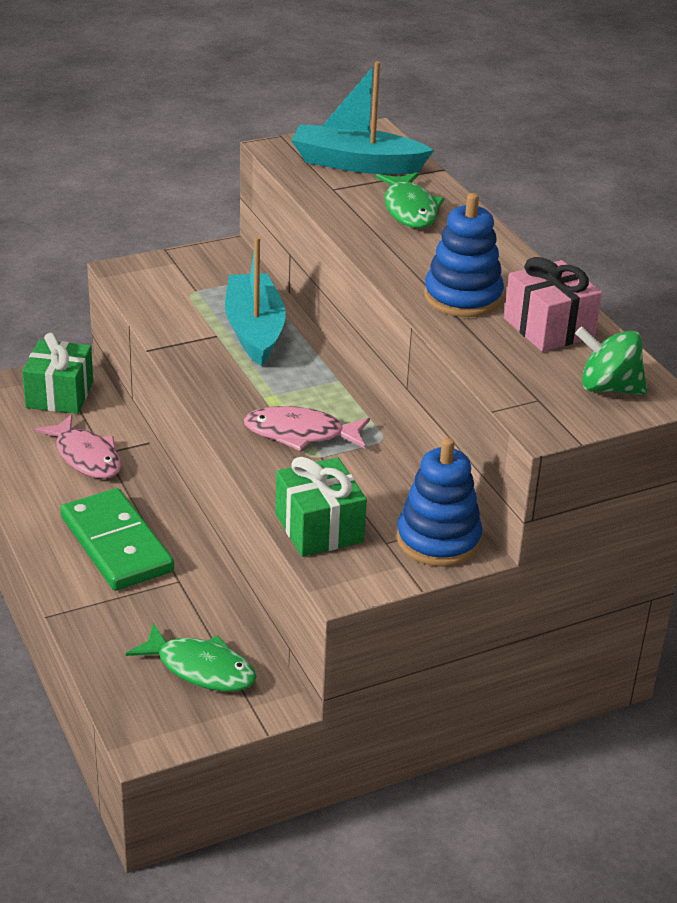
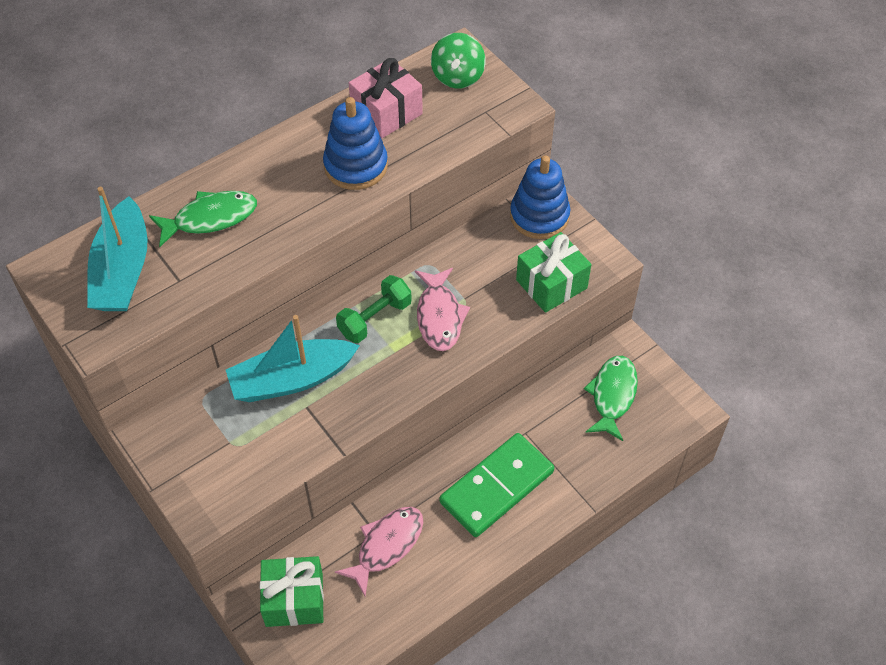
camera: 100 degrees left, 20 degrees up
(314, 390) = (375, 318): none -> green dumbbell

